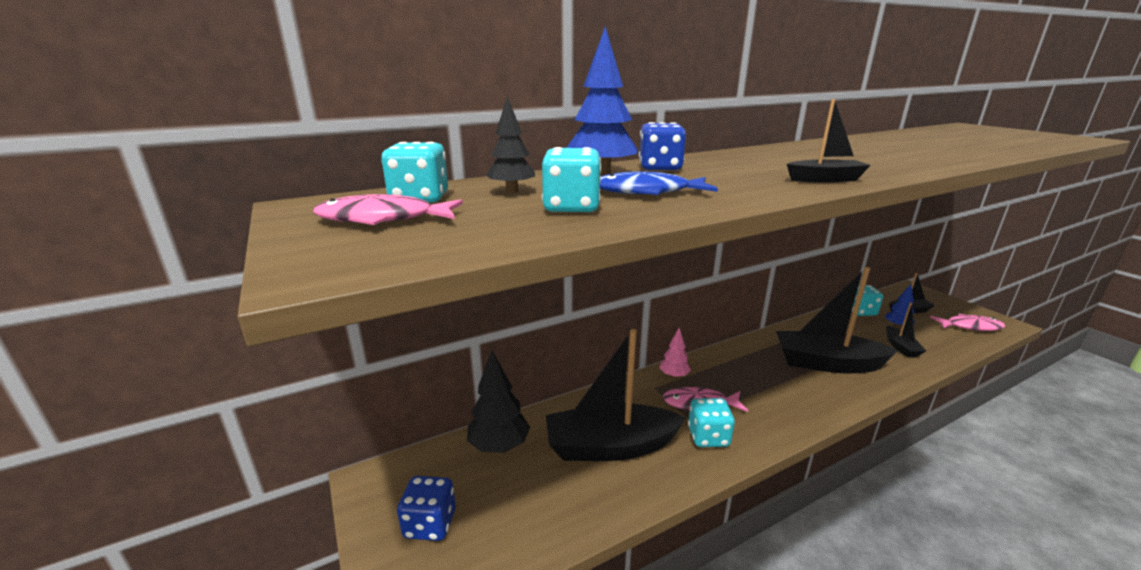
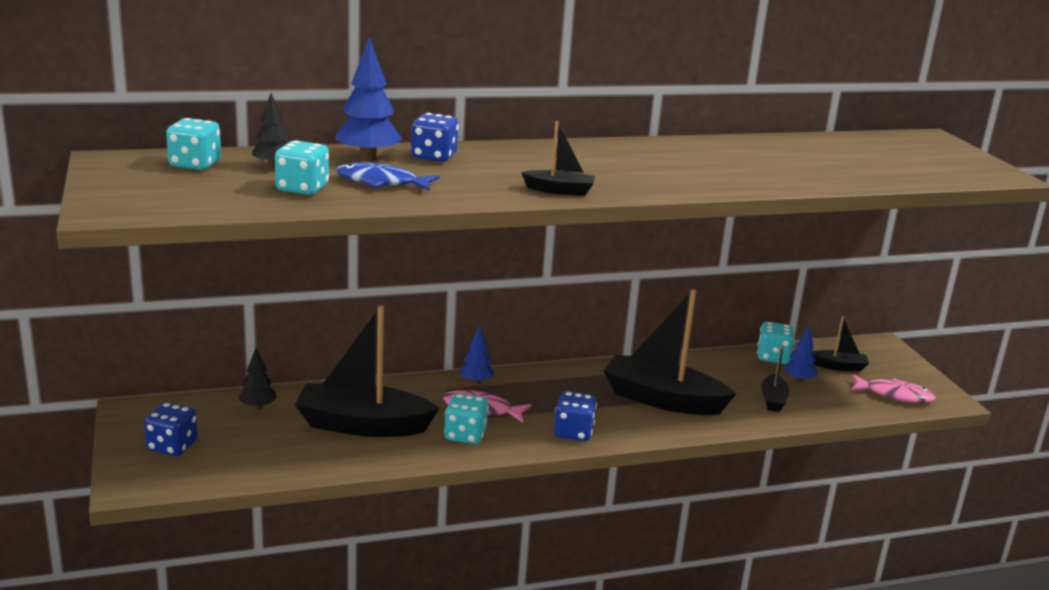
camera: 10 degrees right, 0 degrees up
(383, 219) = (158, 180): pink fish -> none
(499, 446) = (258, 407): black tree -> black tree, size x0.60
(673, 376) = (476, 382): pink tree -> blue tree
(793, 412) = (573, 432): none -> blue dice

